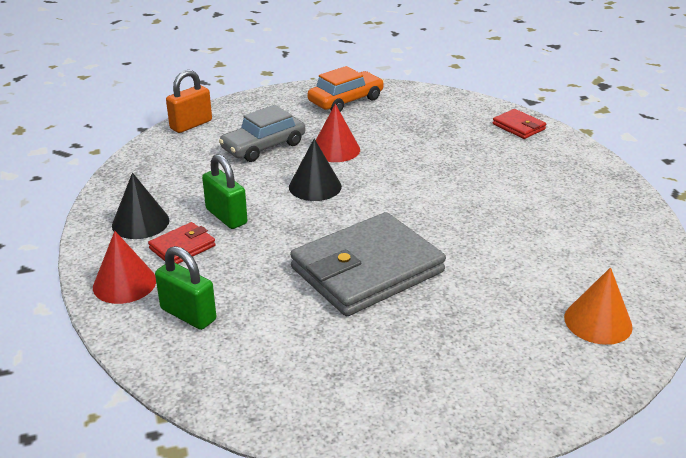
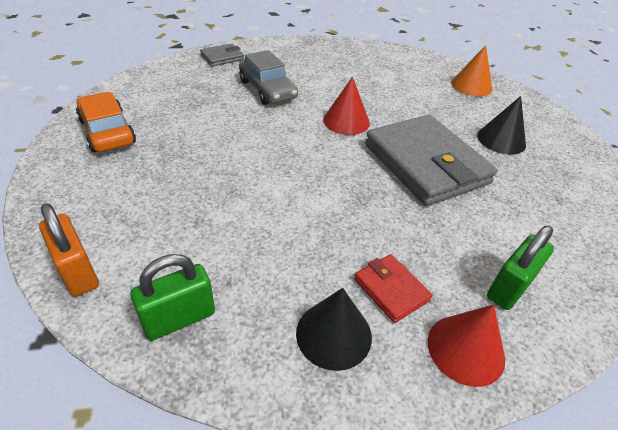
camera: 85 degrees left, 10 degrees up
(226, 216) = (331, 247): green padlock -> green padlock (179, 318)
(263, 146) = (182, 204): grey car -> grey car (267, 89)
(315, 186) = (285, 176): black cone -> black cone (501, 140)
(335, 149) = (215, 153): red cone -> red cone (346, 121)
(518, 127) = (222, 57): red wallet -> grey wallet

